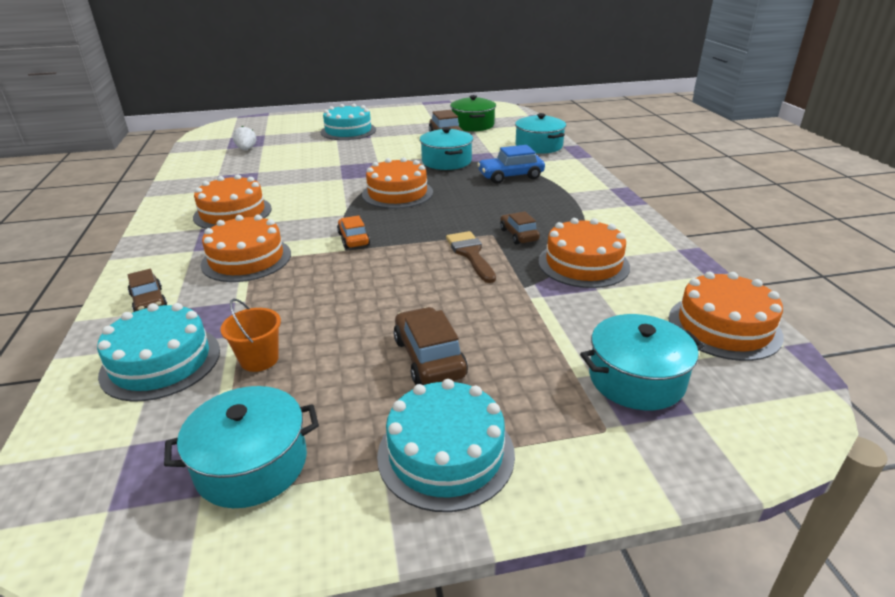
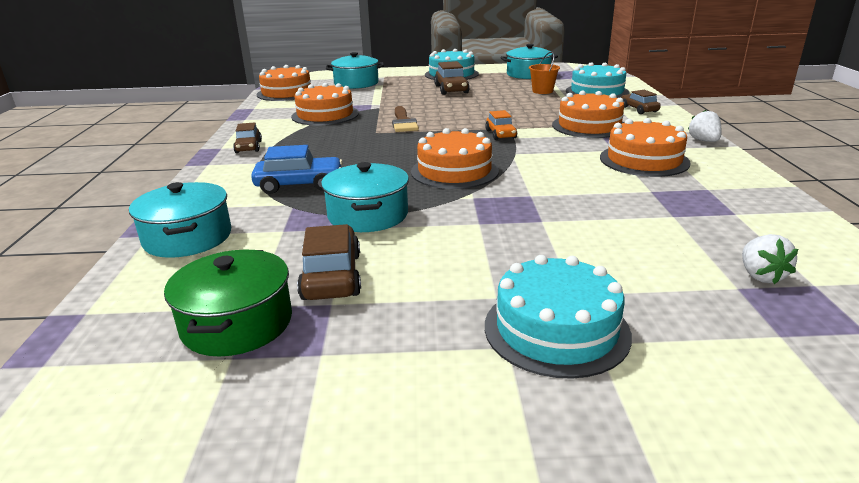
camera: 170 degrees left, 5 degrees down
(146, 240) = (703, 141): none -> white strawberry
(518, 235) = (353, 131): brown car -> brown car (248, 147)

